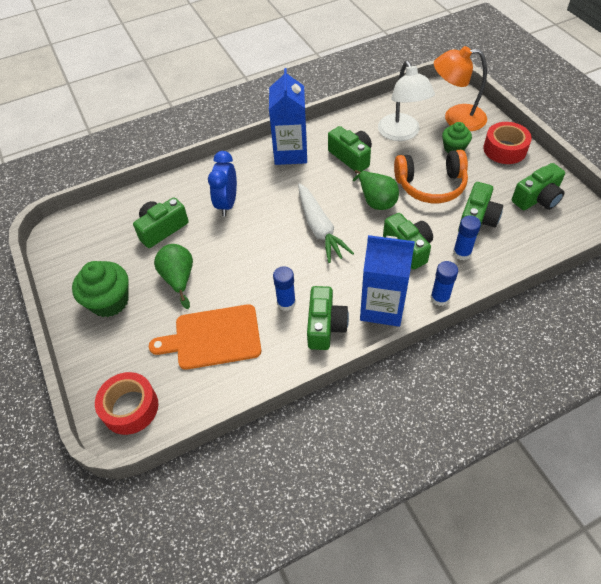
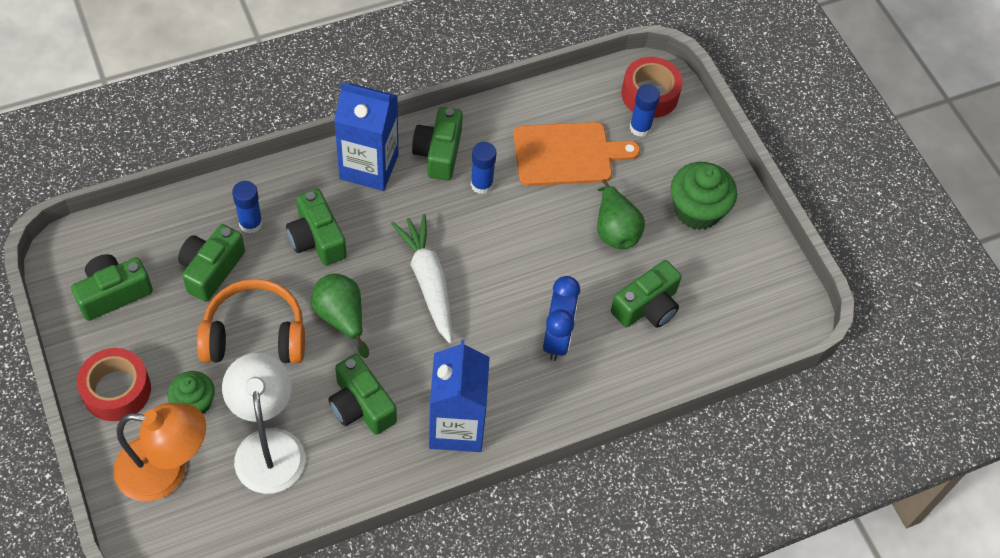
camera: 175 degrees right, 5 degrees up
(440, 298) = (298, 170): blue glue stick -> blue glue stick (640, 128)

